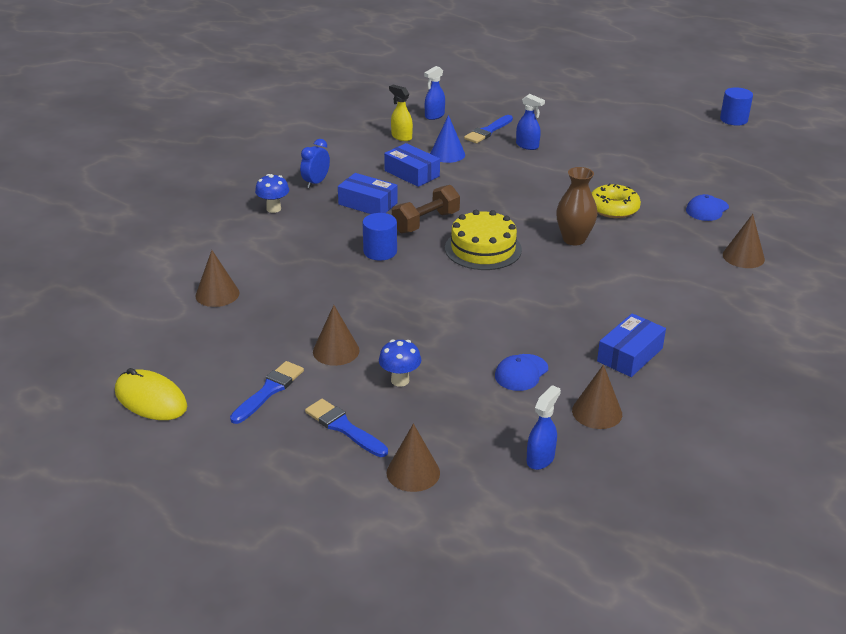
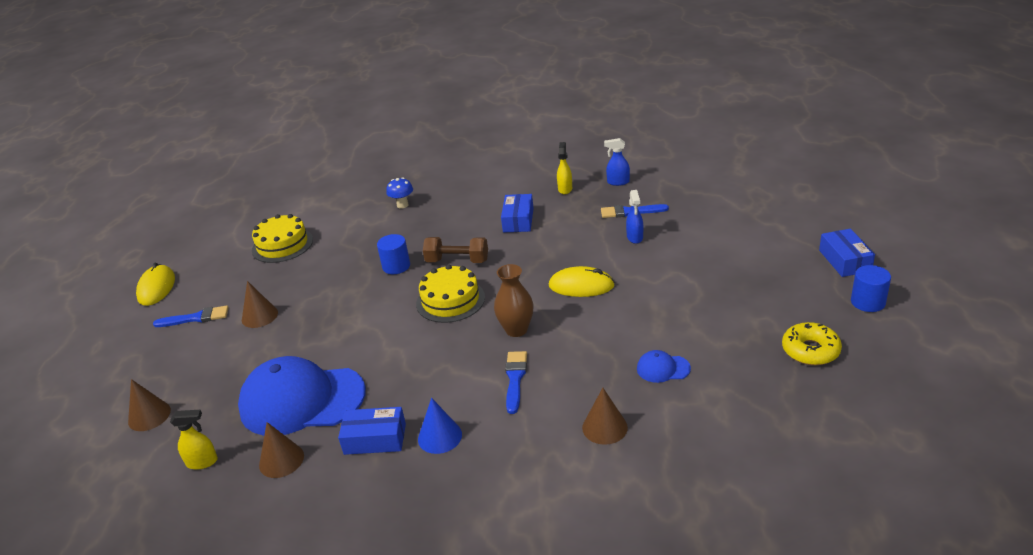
camera: 55 degrees right, 0 degrees up
(217, 294) = (282, 245): brown cone -> yellow cake
(316, 182) = (455, 198): blue clock -> none
(343, 427) = (178, 364): blue brush -> blue brush (515, 379)
(368, 204) = (453, 229): blue box -> blue box (844, 260)
(400, 380) = (247, 357): blue mushroom -> none
(447, 154) = (568, 217): blue cone -> blue cone (440, 436)
(521, 373) = (302, 400): blue cap -> blue cap, size x2.42
(540, 459) = (202, 462): blue spray bottle -> yellow spray bottle
(557, 191) = (581, 286): none -> yellow mouse
(613, 208) = (592, 323): yellow donut -> yellow donut (810, 350)

